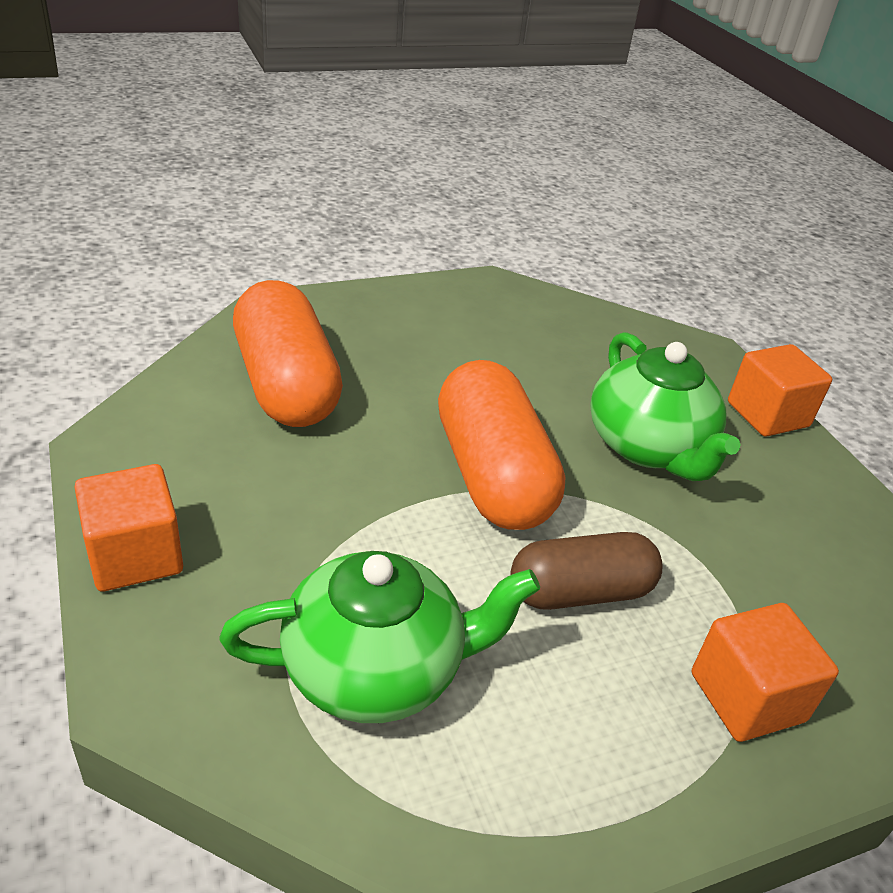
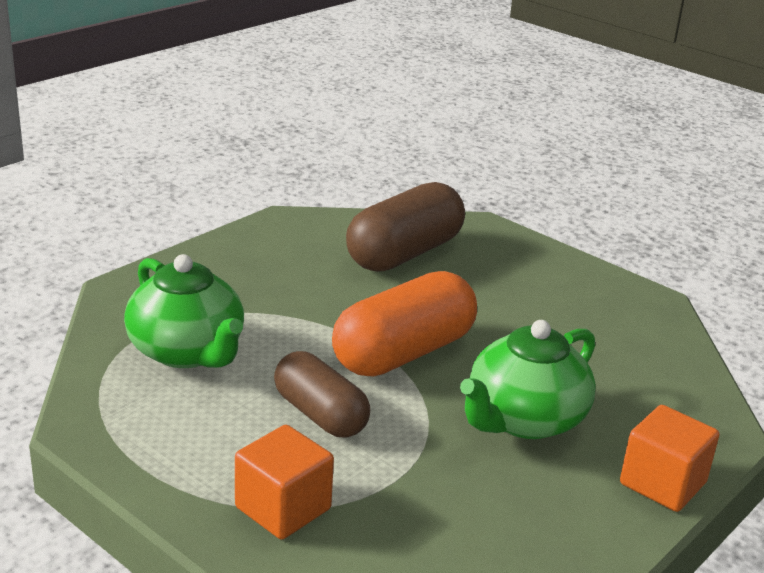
camera: 65 degrees right, 10 degrees down
(135, 555) = (206, 256): orange cube -> none
(286, 384) = (404, 254): orange capsule -> brown capsule

